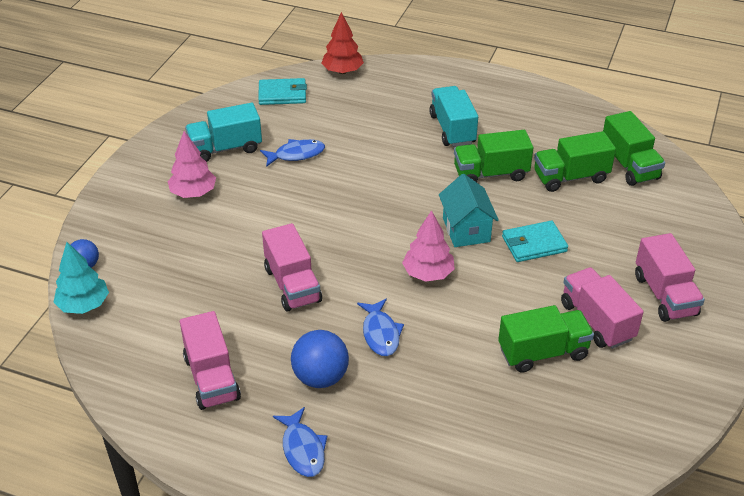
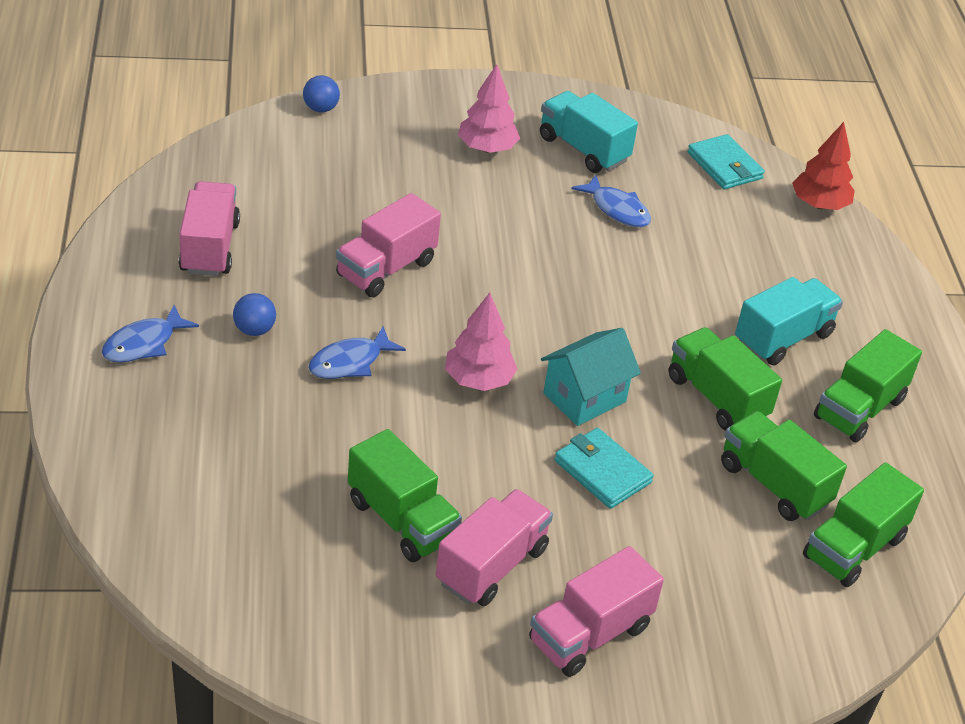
camera: 60 degrees right, 0 degrees up
(84, 305) = (263, 126): turquoise tree -> none
(211, 378) = (210, 247): pink truck -> pink truck turned 135 degrees clockwise
(320, 377) = (254, 330): blue ball -> blue ball, size x0.60
(523, 122) = (859, 409): none -> green truck

